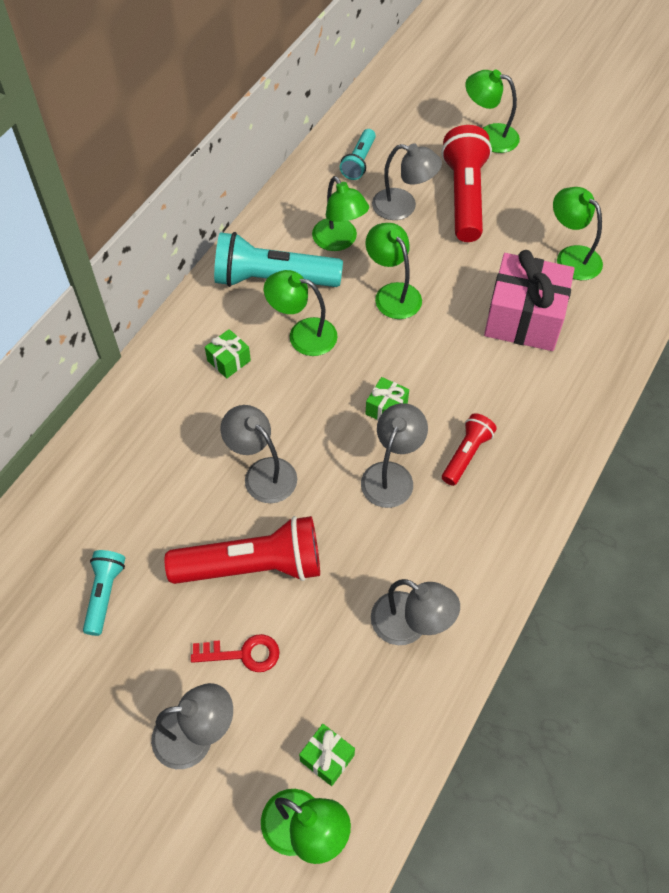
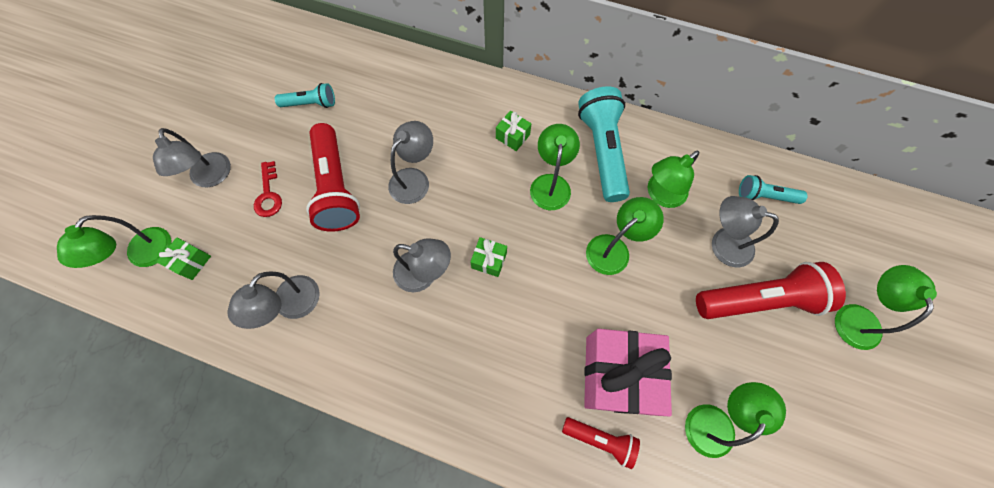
camera: 80 degrees right, 10 degrees up
(403, 207) = (722, 243): grey lamp -> grey lamp turned 105 degrees clockwise
(466, 454) = (453, 333): red flashlight -> red flashlight (600, 439)

